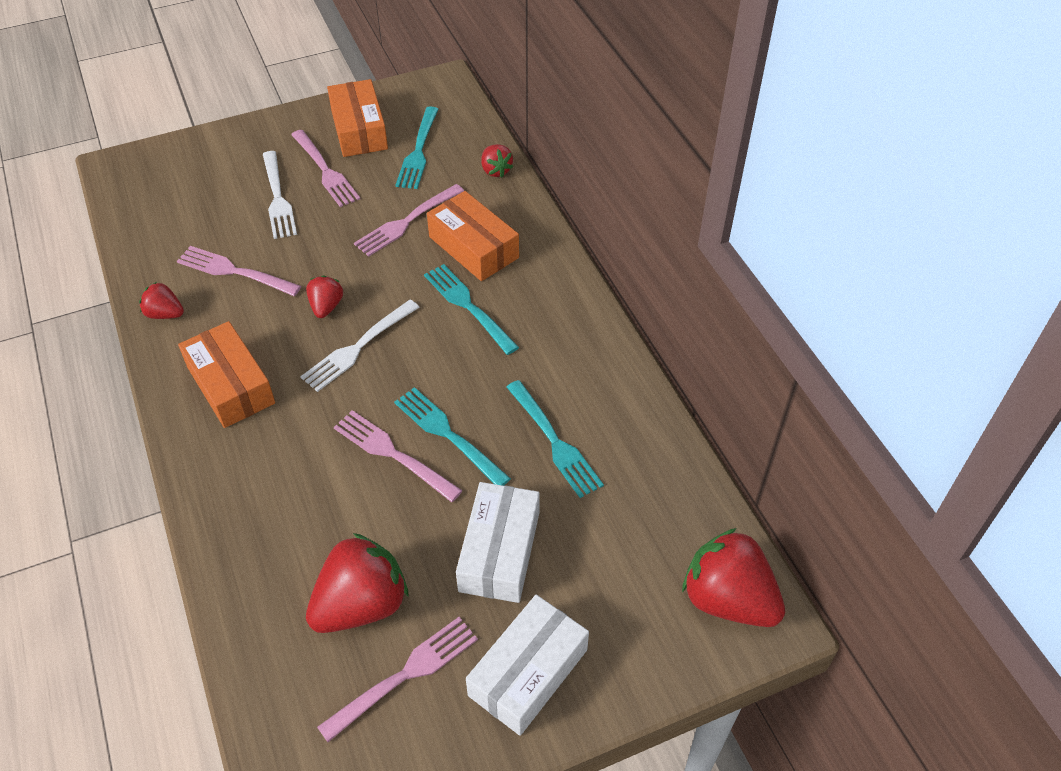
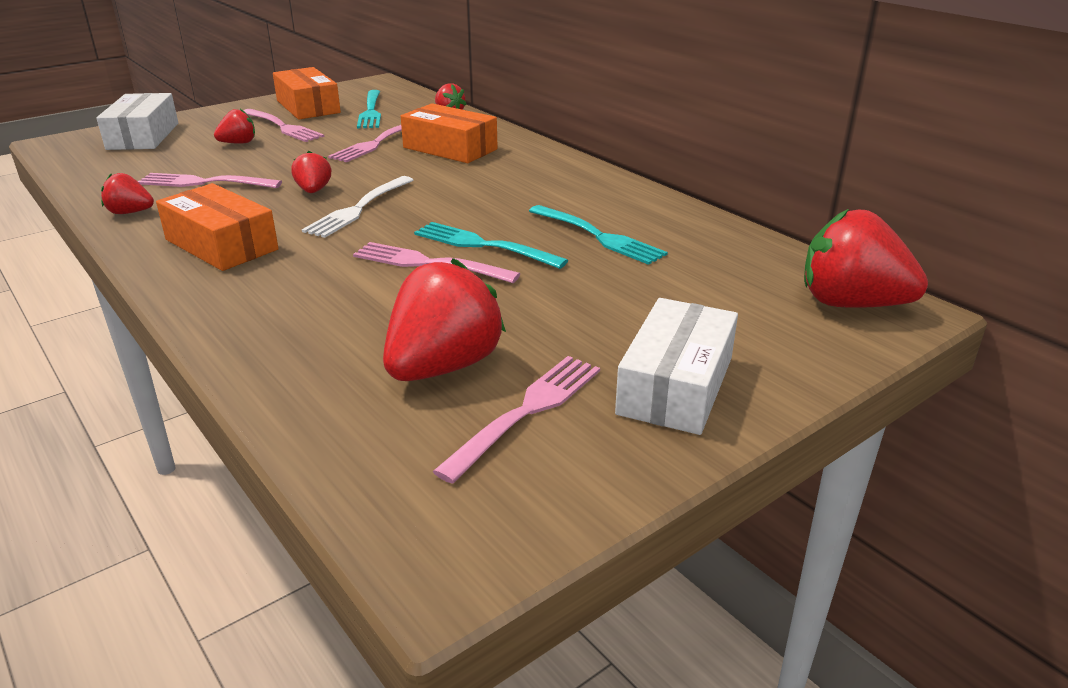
camera: 15 degrees left, 20 degrees down
(278, 198) = (238, 143): white fork -> red strawberry
(468, 306) = (462, 176): turquoise fork -> none
(499, 551) = (585, 308): white box -> white box (143, 136)

